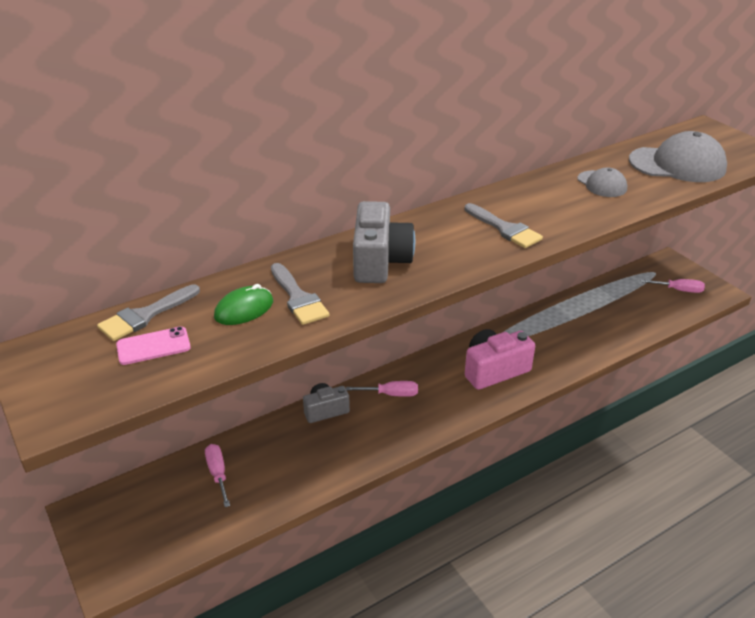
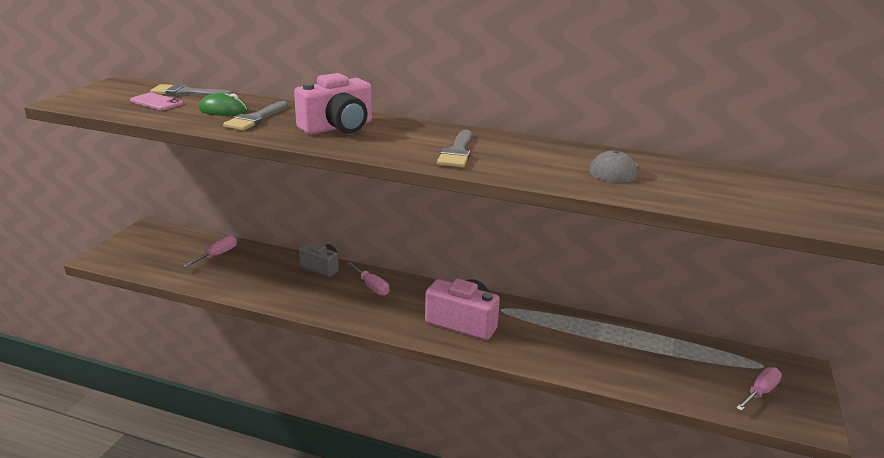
camera: 50 degrees right, 10 degrees down
(380, 261) = (338, 127): grey camera -> pink camera
(677, 164) = (735, 194): grey cap -> none
(678, 290) = (760, 392): pink screwdriver -> pink screwdriver turned 105 degrees counterclockwise

